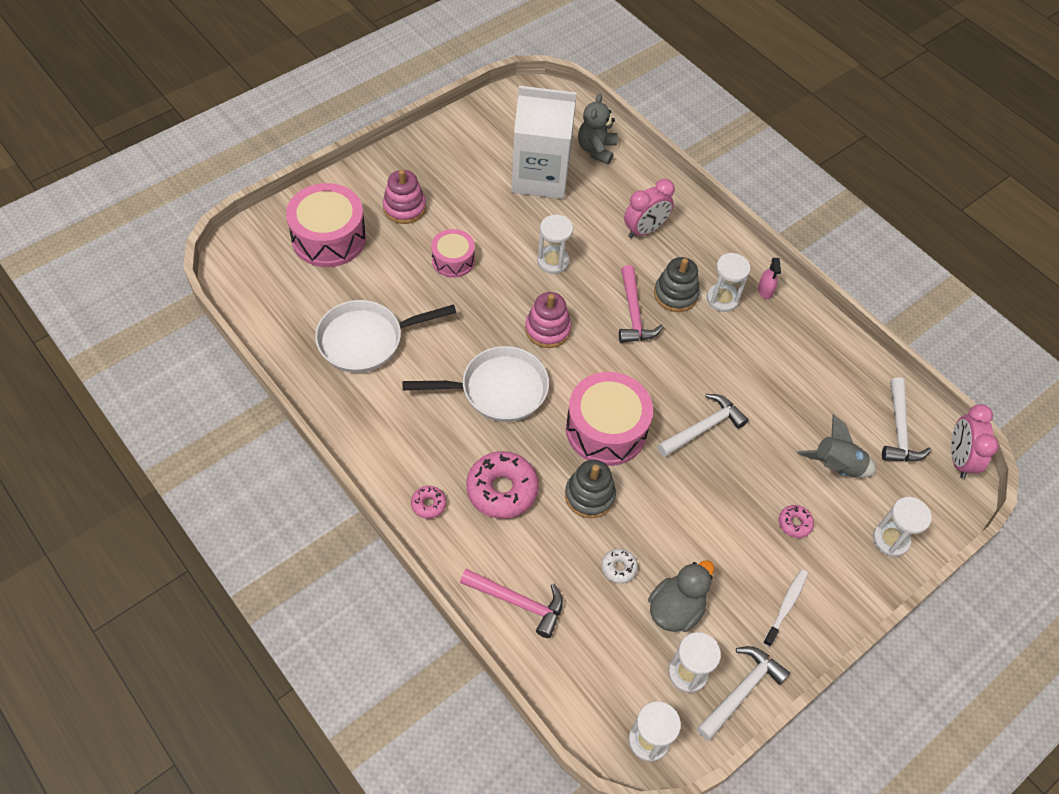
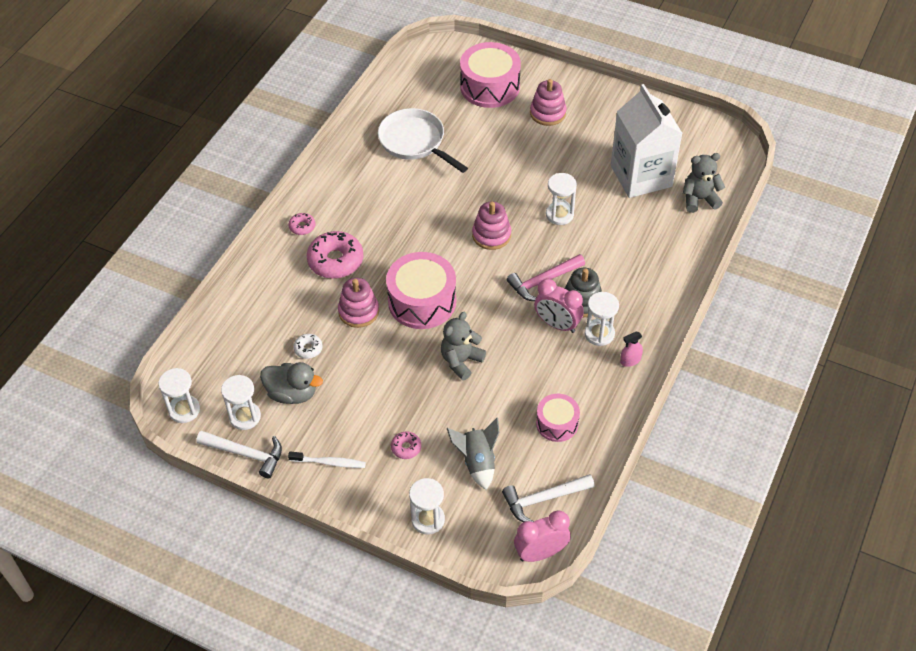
camera: 70 degrees right, 5 degrees down
(453, 260) = (518, 158): pink drum -> pink drum (557, 423)
(498, 390) = (418, 227): white pan -> none
(518, 602) = (252, 302): pink hammer -> none
(589, 496) = (358, 311): grey stacking toy -> pink stacking toy
(644, 230) = (635, 259): pink clock -> pink clock (557, 324)
(703, 427) = (461, 361): white hammer -> grey teddy bear

